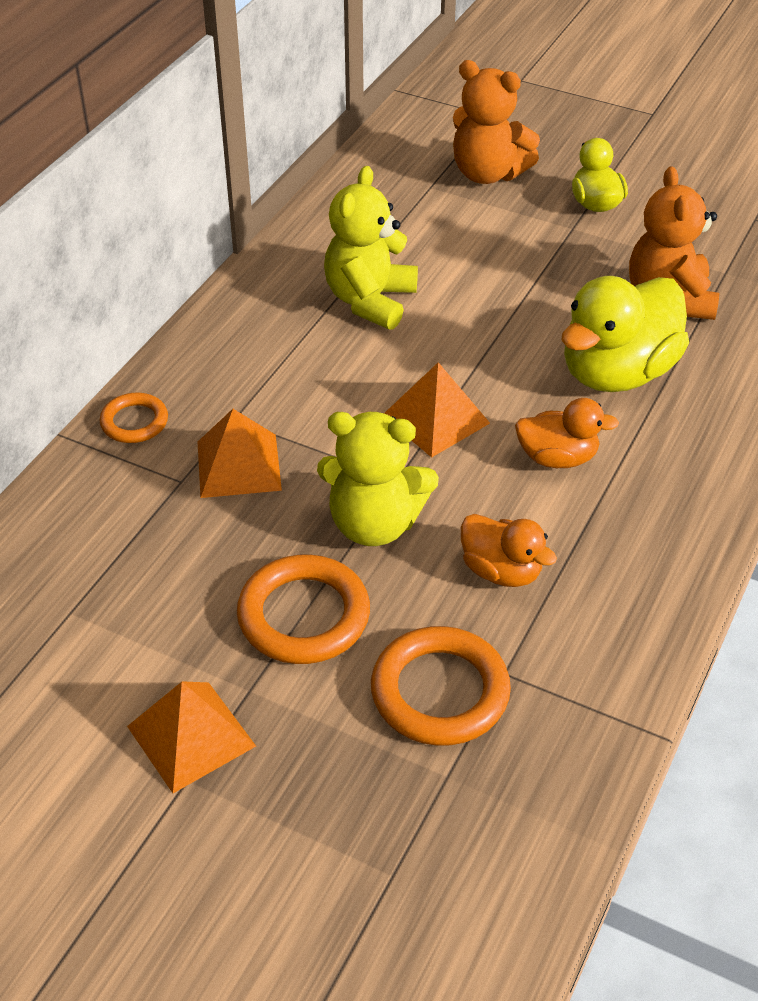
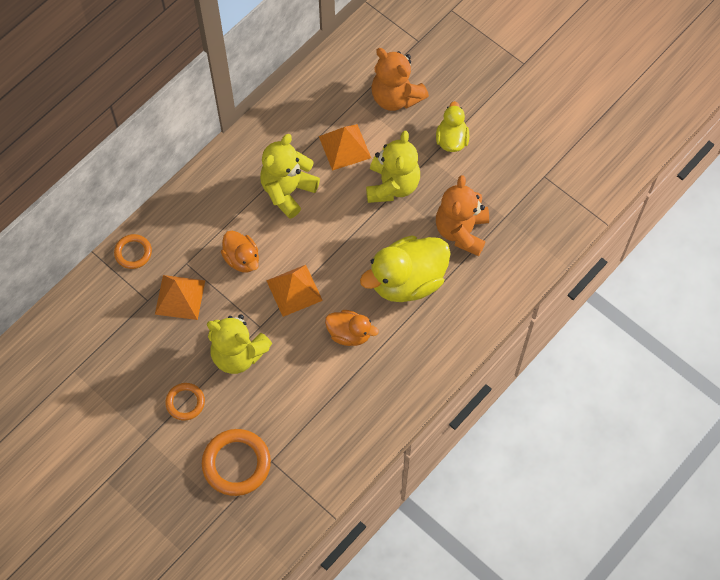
camera: 15 degrees right, 20 degrees up
(191, 736) = (113, 458): orange pyramid -> orange pyramid (345, 147)
(304, 615) = (185, 402): orange ring -> orange ring, size x0.58
(501, 571) = (292, 400): orange duck -> orange duck (242, 259)
(533, 267) = (392, 185): none -> yellow teddy bear

